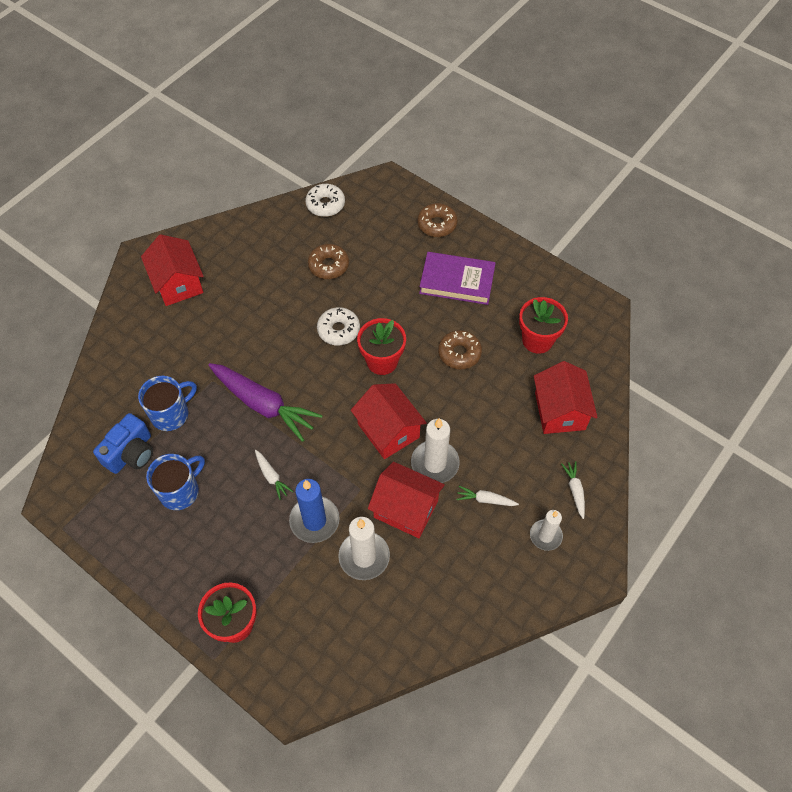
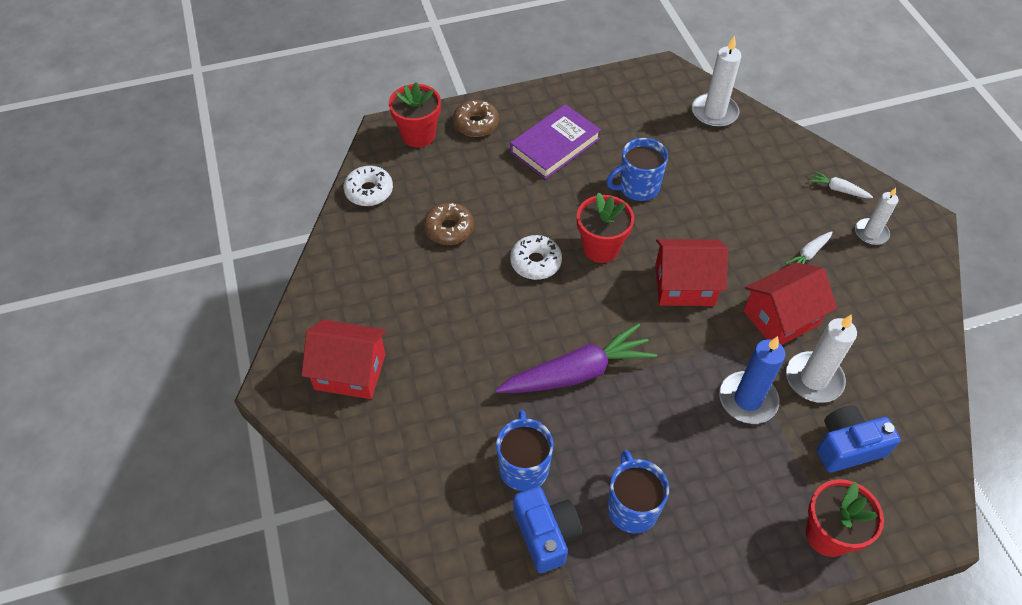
camera: 55 degrees left, 5 degrees down
(271, 476) = (671, 410): white carrot -> none
(318, 606) = (847, 446): none -> blue camera
(435, 463) = (745, 270): white candle -> white candle (714, 113)
(459, 353) = (637, 187): brown donut -> blue mug
(537, 340) = (666, 128): red flower pot -> red flower pot (418, 135)
(560, 411) = (751, 154): red house -> none

